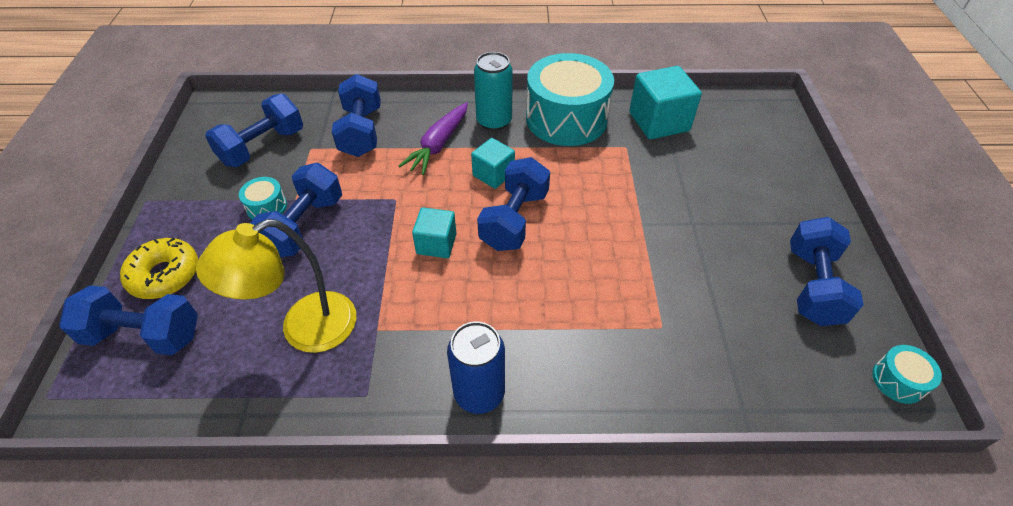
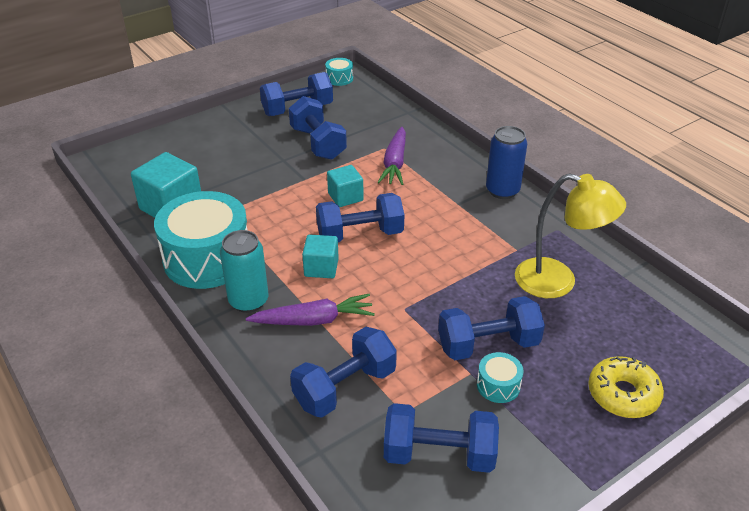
camera: 125 degrees left, 10 degrees down
(144, 335) = (665, 360): blue dumbbell -> blue dumbbell (318, 143)
(436, 244) = (423, 261): turquoise cube -> turquoise cube (345, 197)
(618, 317) = (395, 163): none -> purple carrot

